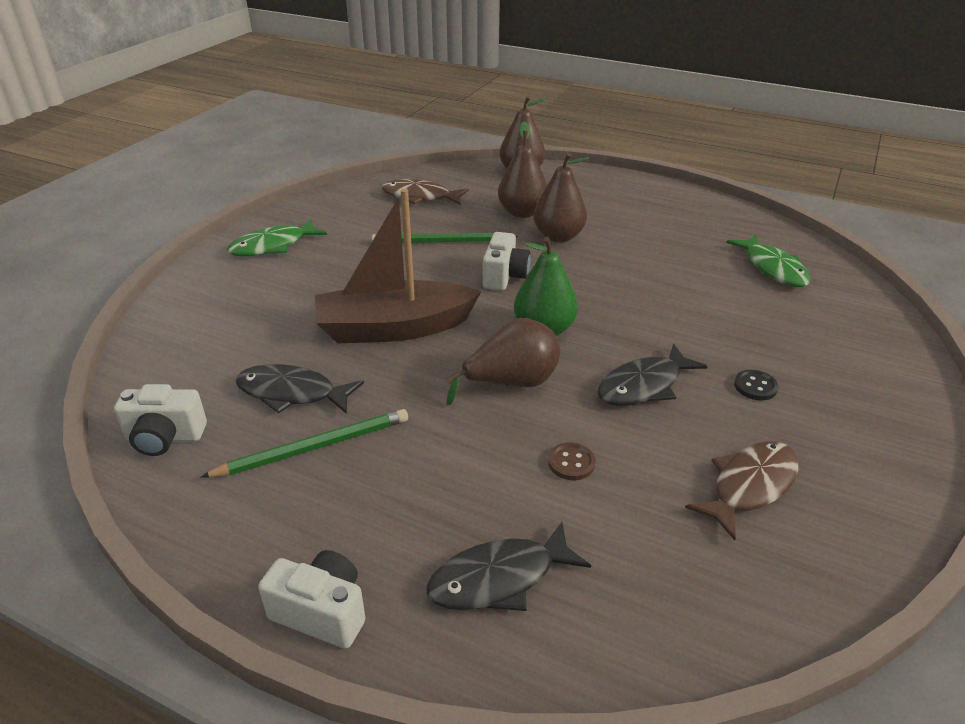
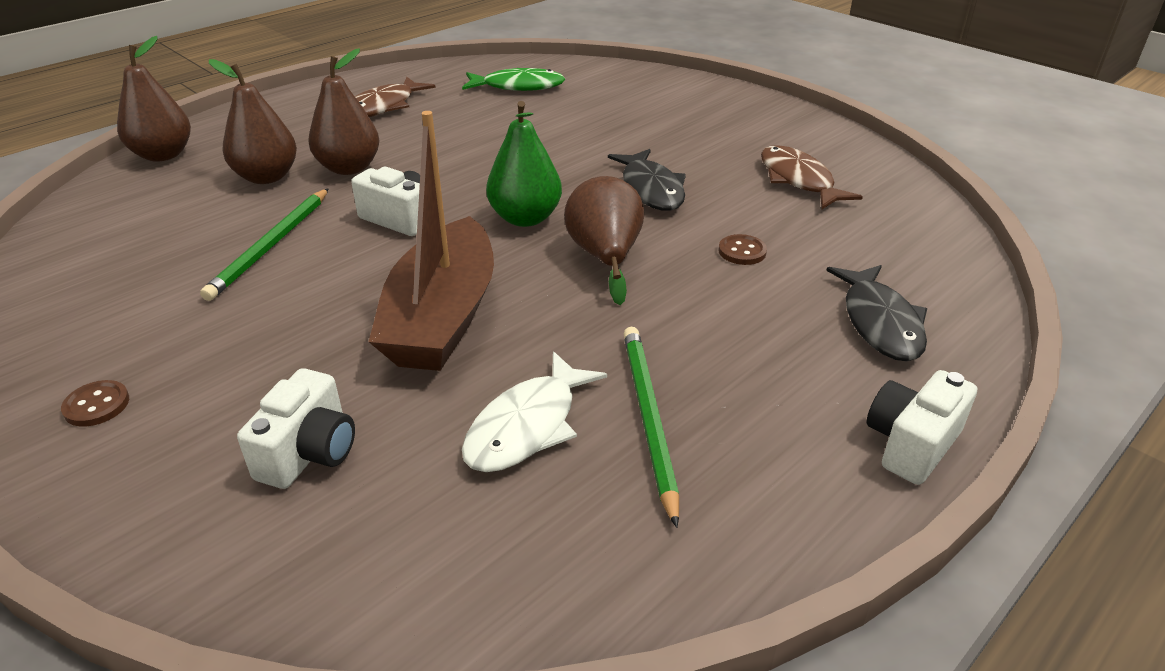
camera: 70 degrees left, 0 degrees up
(165, 437) = (559, 574): white camera -> white camera (309, 453)
(273, 246) = (97, 405): green fish -> brown button
(292, 393) = (527, 426): black fish -> white fish
(420, 197) = (123, 240): brown fish -> brown fish (384, 107)
(755, 386) = (680, 143): black button -> none

